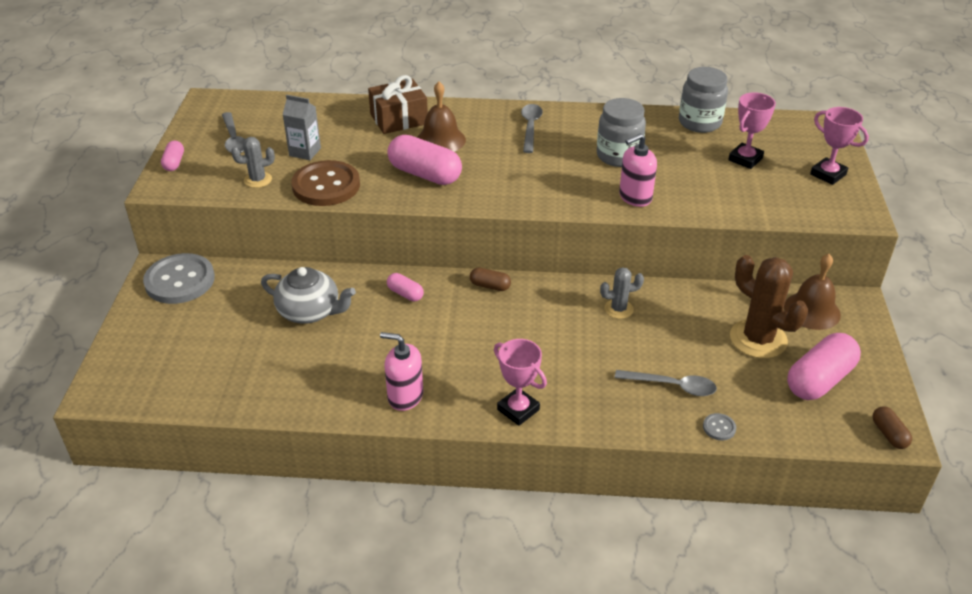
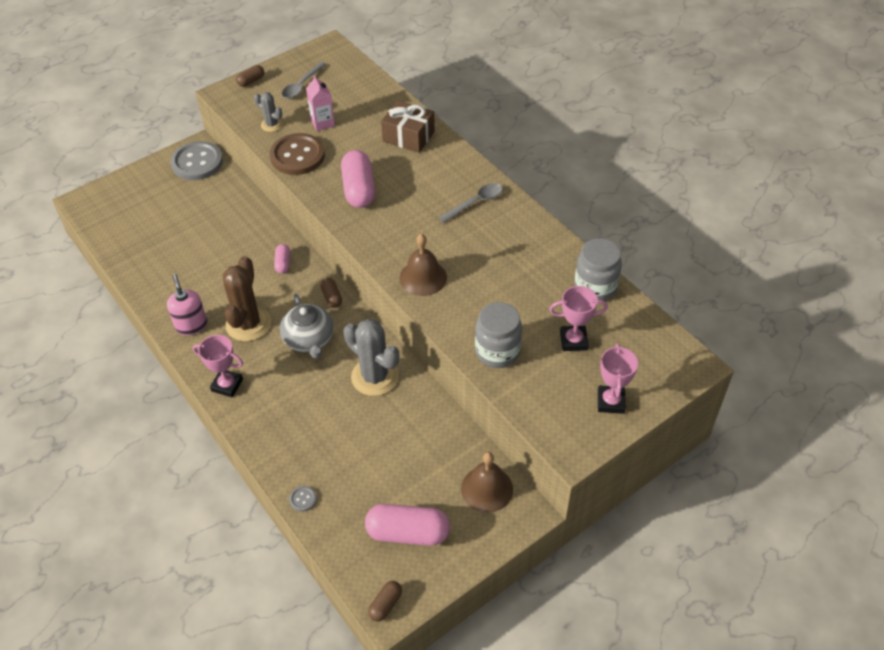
camera: 50 degrees right, 10 degrees up
(174, 163) = (251, 81): pink capsule -> brown capsule
(305, 152) = (322, 123): grey carton -> pink carton
(310, 312) = (224, 234): grey teapot -> grey teapot (309, 340)
(440, 140) = (407, 171): brown bell -> brown bell (423, 277)
(518, 410) = (227, 385): pink trophy -> pink trophy turned 75 degrees counterclockwise
(618, 156) = (493, 268): grey jar -> grey jar (497, 351)
(618, 309) = (375, 377): grey cactus -> grey cactus, size x1.88
(635, 197) = (449, 306): pink soap dispenser -> none
(672, 386) = (321, 450): grey spoon -> none
(758, 339) = (419, 473): brown cactus -> brown cactus (248, 324)

